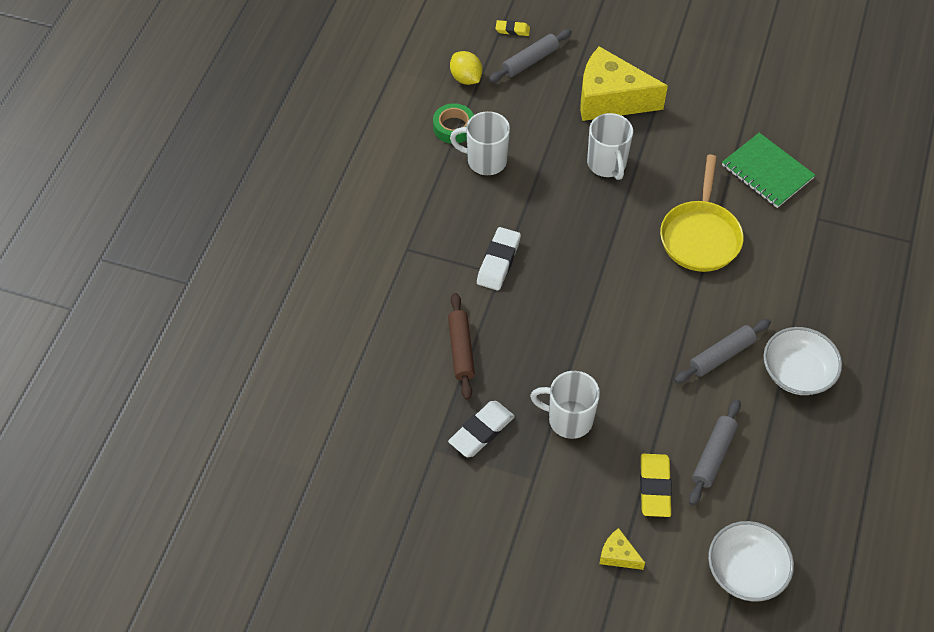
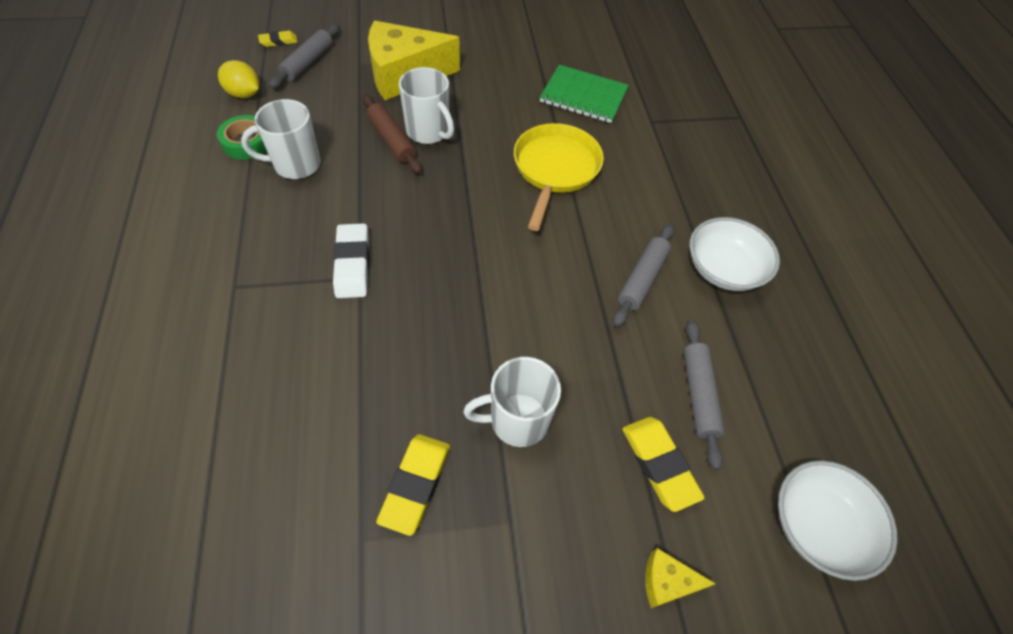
camera: 30 degrees left, 0 degrees up
(461, 350) = (346, 385): brown rolling pin -> brown rolling pin (392, 140)
(481, 431) = (416, 485): white eraser -> yellow eraser
(700, 236) = (555, 169): yellow pan -> yellow pan turned 150 degrees counterclockwise

